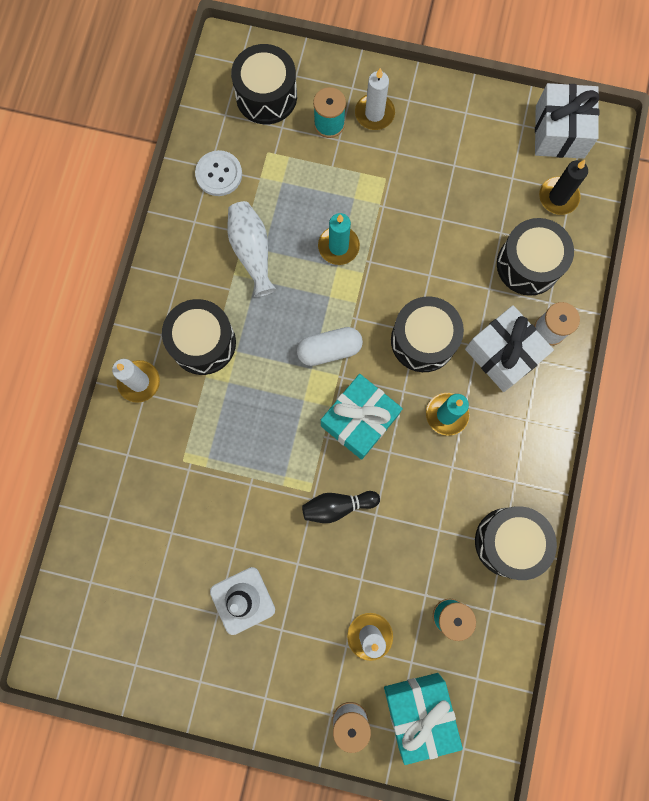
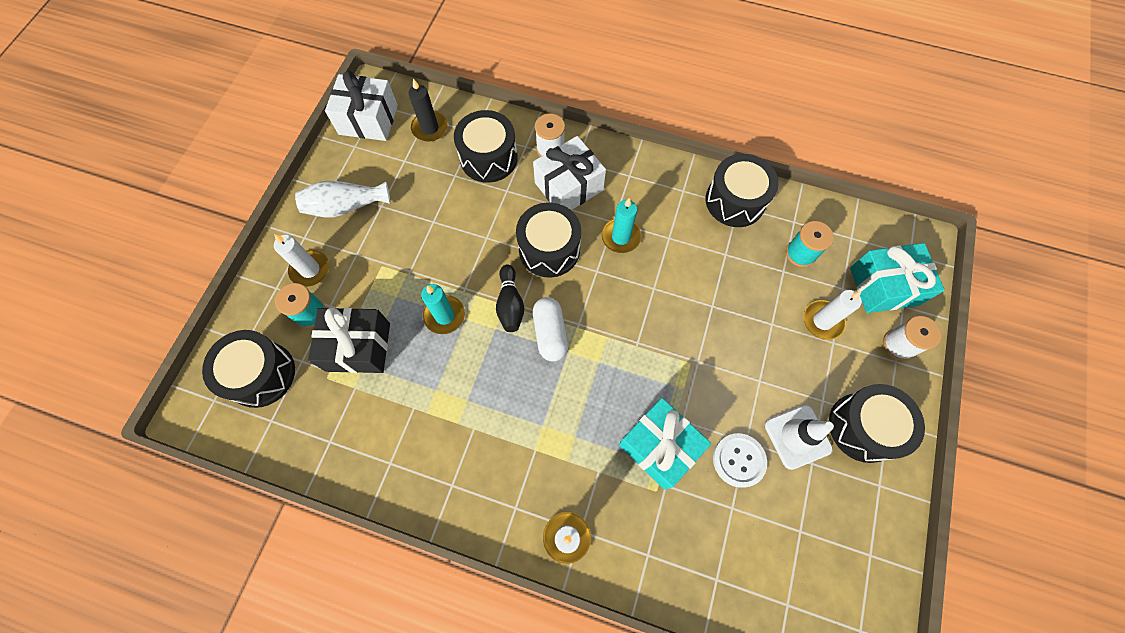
camera: 85 degrees left, 10 degrees down
(203, 343) = (529, 461): black drum -> black drum (863, 427)
(219, 174) = (340, 432): white button -> white button (739, 460)
(252, 252) = (435, 402): white vase -> white vase (346, 206)
(299, 173) = (358, 347): none -> black gift
(337, 506) = (704, 339): black bowling pin -> black bowling pin (510, 304)
(359, 420) = (622, 312): turquoise gift -> turquoise gift (659, 446)

